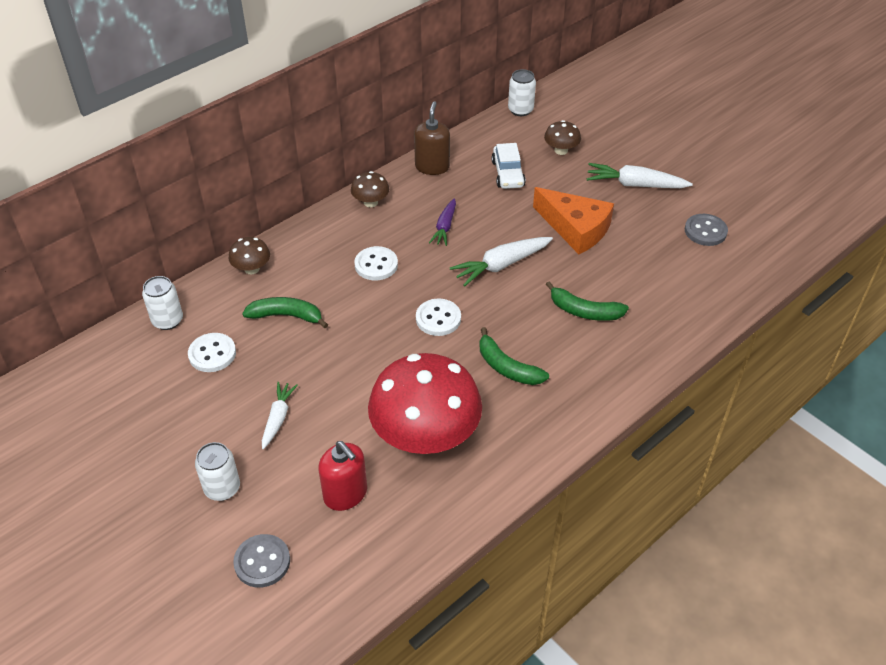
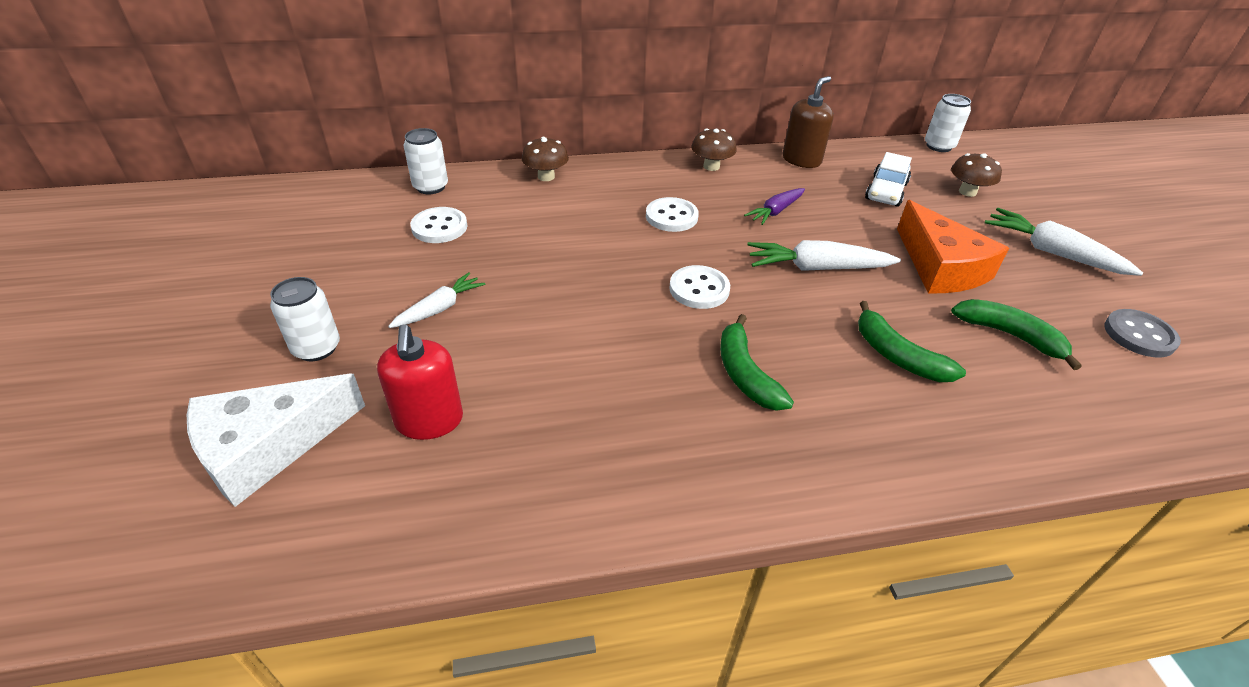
camera: 30 degrees right, 5 degrees down
(262, 562) = (268, 447): grey button -> white cheese
(286, 316) = (540, 224): green banana -> green banana (1009, 335)
(425, 436) = (579, 403): red mushroom -> none

